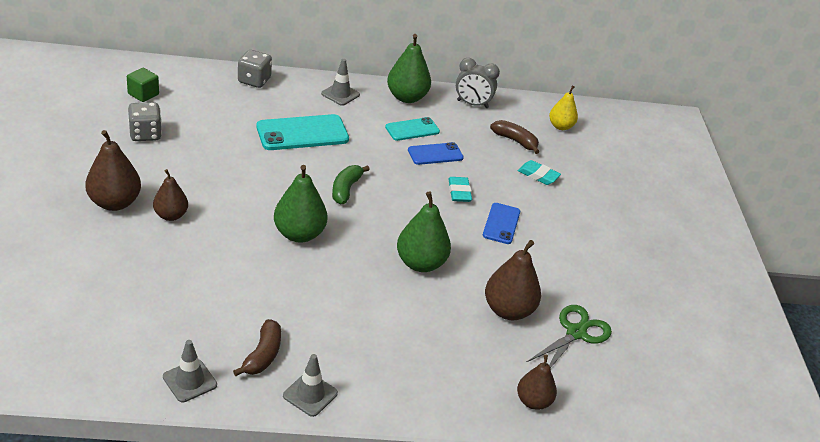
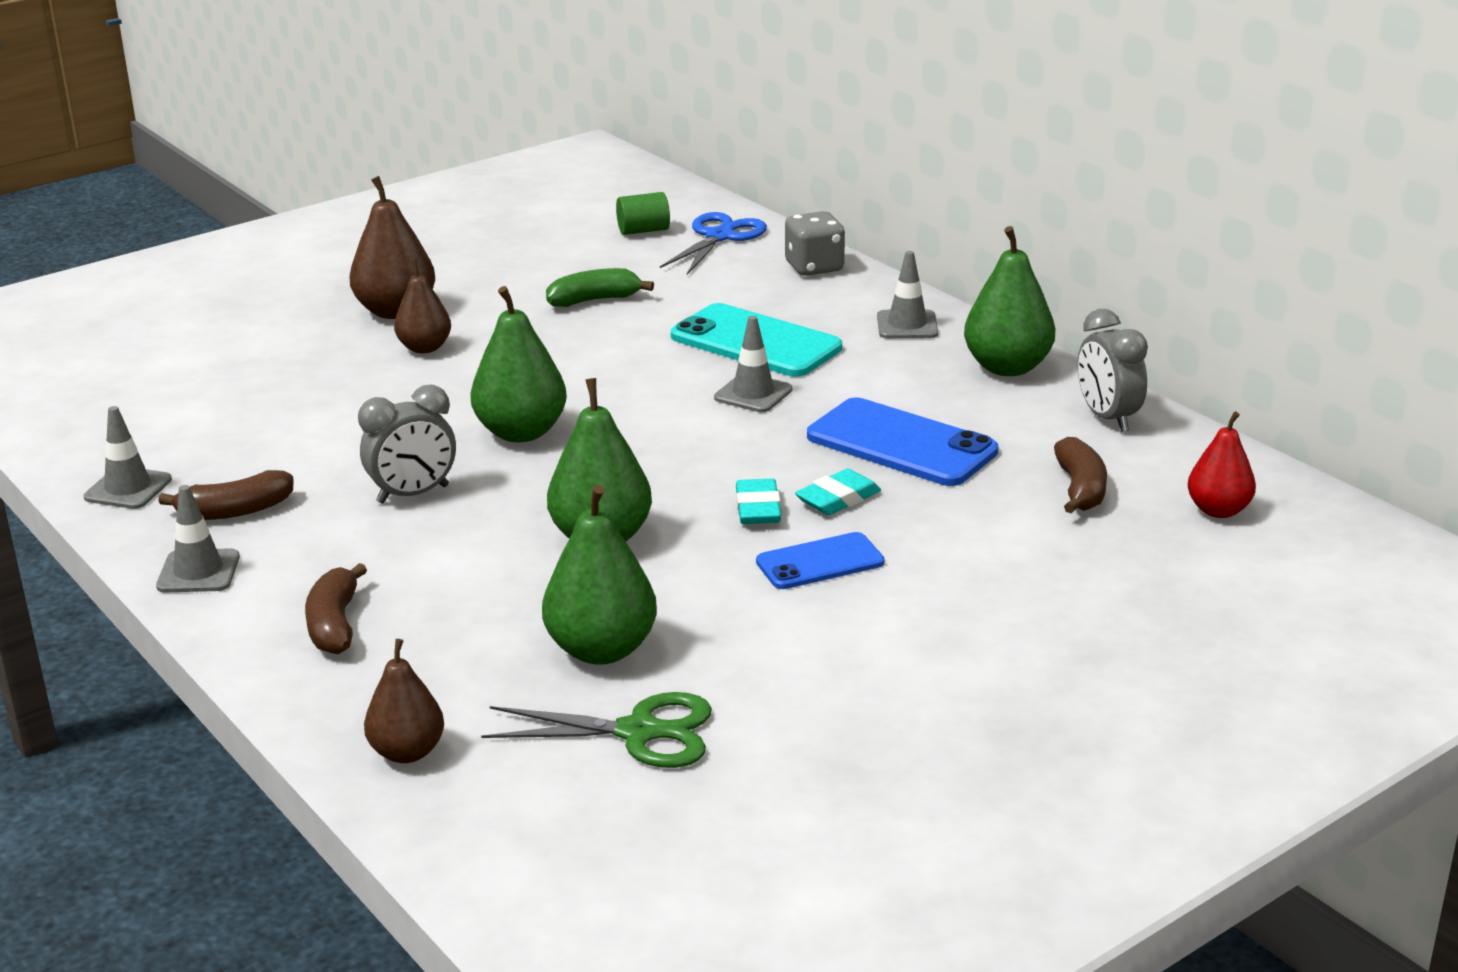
camera: 60 degrees right, 10 degrees down
(143, 94) = (643, 230): green cube -> green cylinder
(145, 134) = (562, 267): grey dice -> none
(184, 82) = (720, 237): none -> blue scissors
(317, 293) = (413, 494): none -> grey clock
(346, 189) = (680, 420): green banana -> green banana (595, 300)
(347, 160) = (753, 394): none -> grey traffic cone
(409, 373) = (334, 625): none -> brown banana
(412, 129) = (929, 404): turquoise phone -> none
(435, 154) = (901, 444): blue phone -> blue phone, size x1.66
(508, 310) = (601, 650): brown pear -> green pear
(538, 175) = (1021, 544): turquoise eraser -> turquoise eraser (758, 508)
(560, 126) = (1218, 510): yellow pear -> red pear

